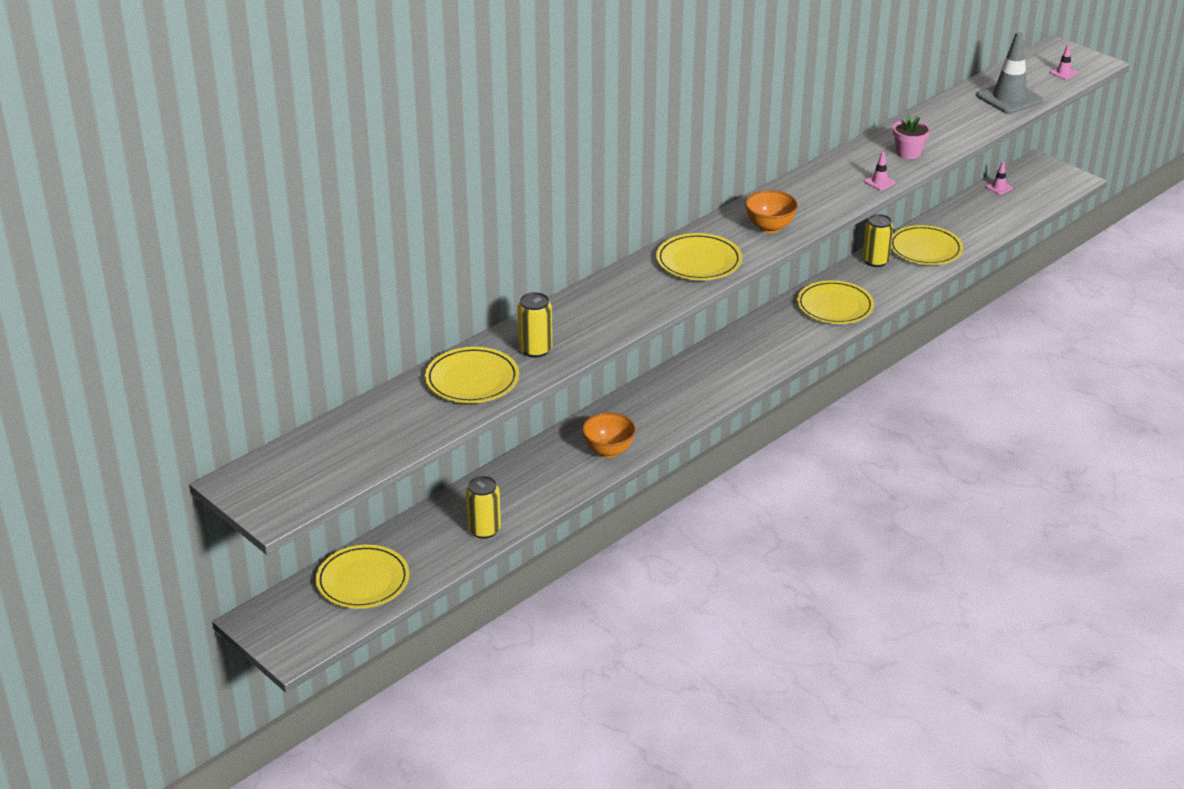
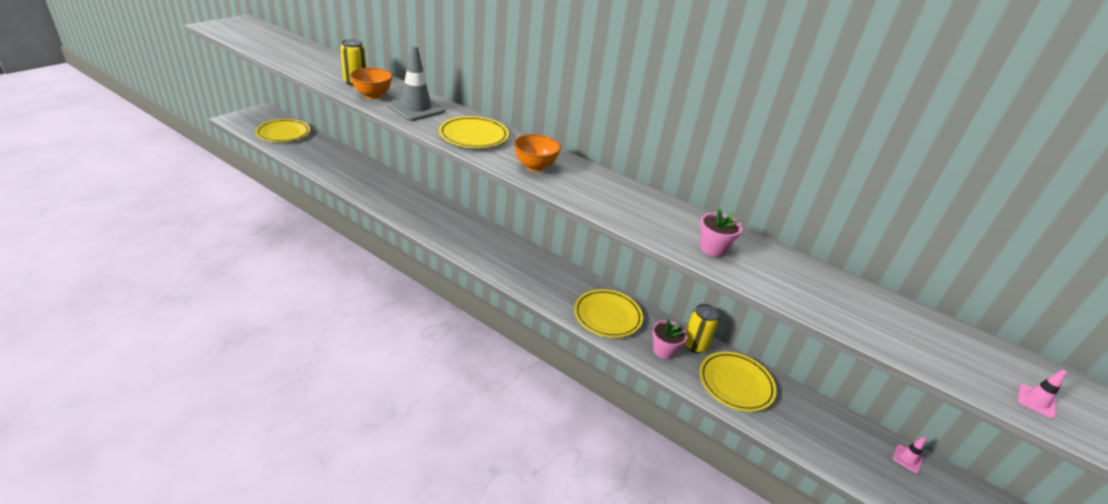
camera: 75 degrees right, 0 degrees up
(472, 380) = (324, 66): yellow plate -> none
(484, 530) = (320, 165): yellow can -> none
(608, 451) = (396, 205): orange bowl -> orange bowl (372, 95)
(879, 182) = (641, 227): pink traffic cone -> none
(884, 280) = (664, 350): none -> pink flower pot
(1009, 98) = (906, 337): grey traffic cone -> grey traffic cone (416, 108)

